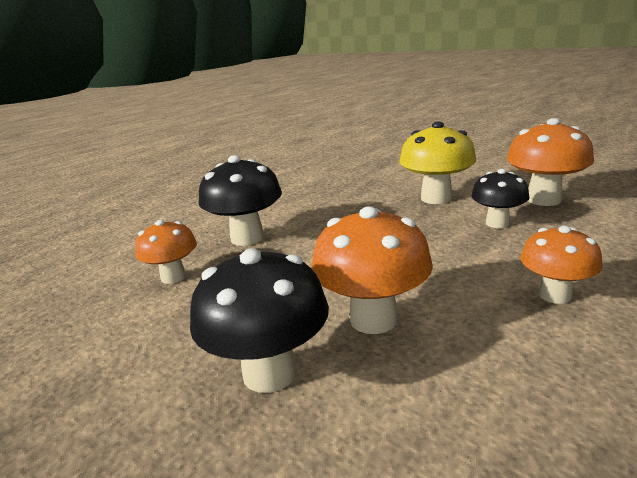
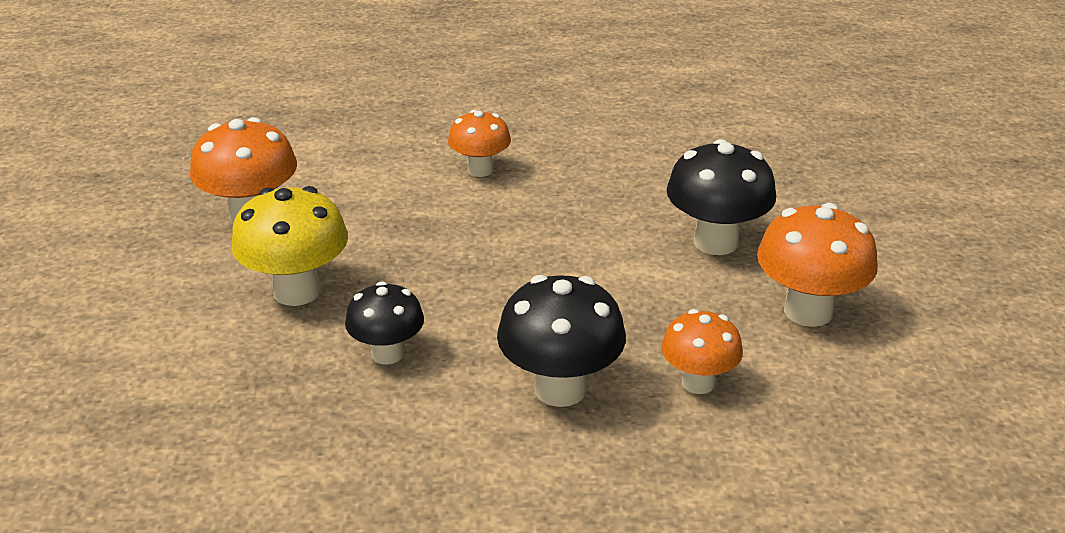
camera: 135 degrees left, 10 degrees up
(373, 319) = (605, 229): orange mushroom -> orange mushroom (808, 311)
(497, 223) = (351, 227): black mushroom -> black mushroom (387, 354)

